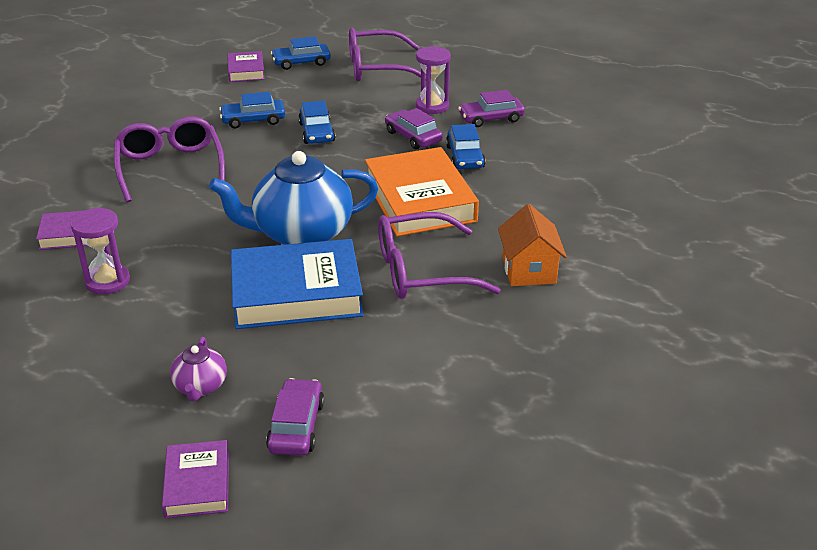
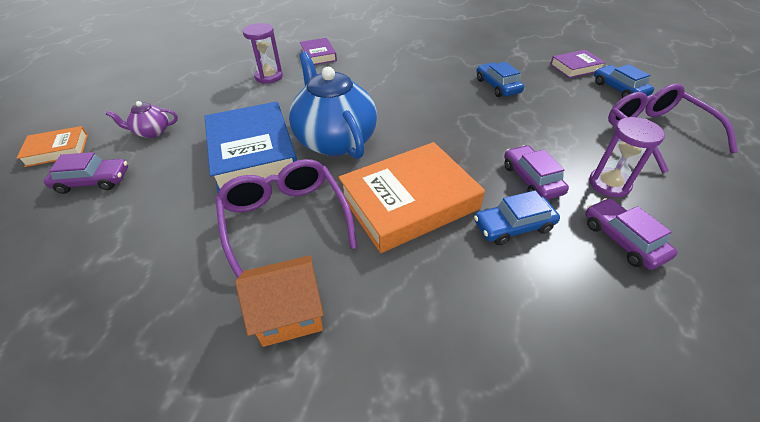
camera: 80 degrees right, 10 degrees up
(170, 167) = (408, 68): purple glasses -> none
(197, 484) = (57, 150): purple book -> orange book
(317, 132) = (499, 119): blue car -> none
(413, 136) = (531, 179): purple car -> purple car turned 60 degrees counterclockwise

